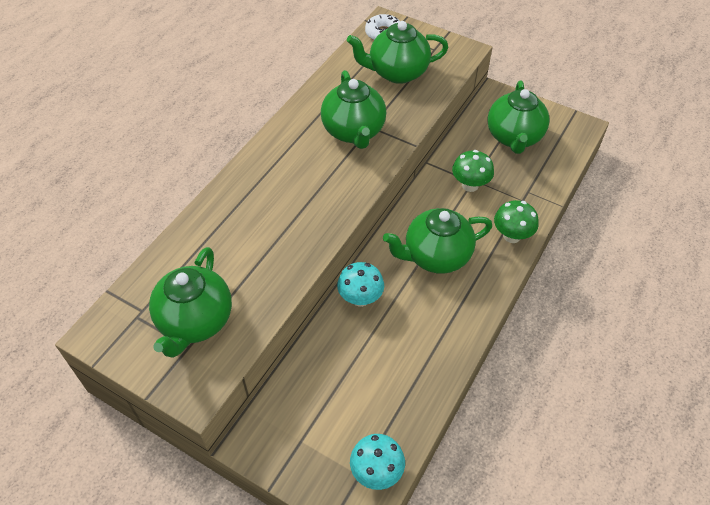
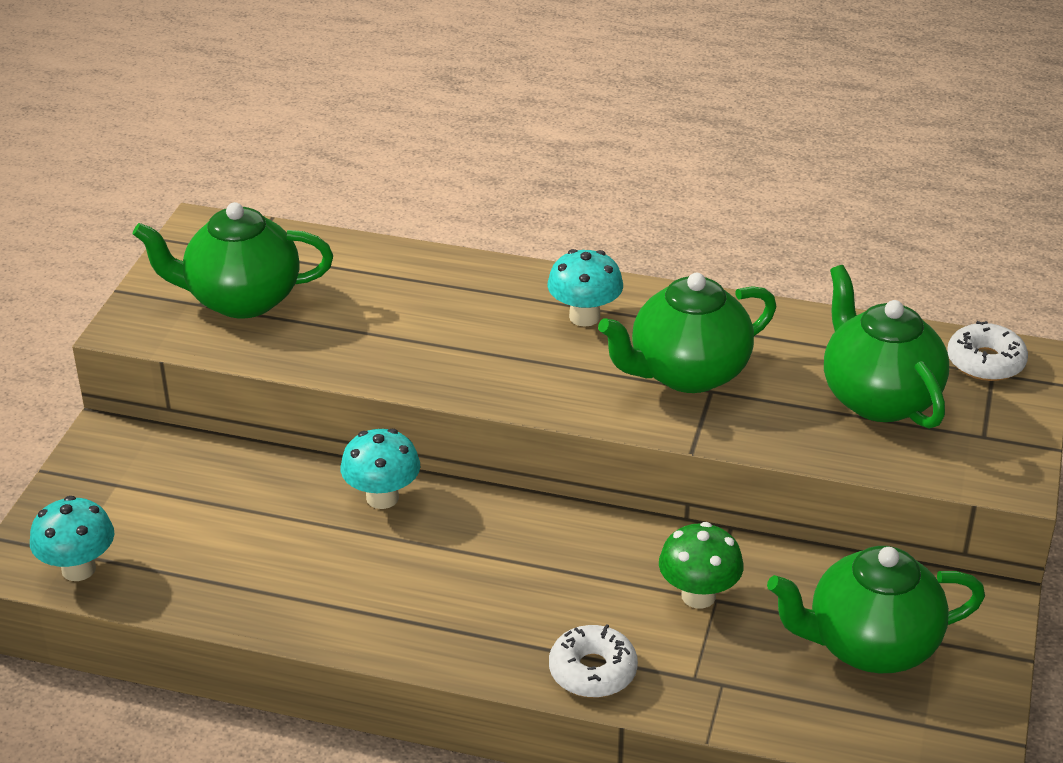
camera: 75 degrees right, 15 degrees down
(289, 160) = (584, 317): none -> turquoise mushroom
(435, 256) = (503, 573): green teapot -> none
(512, 236) = (592, 671): green mushroom -> white donut

